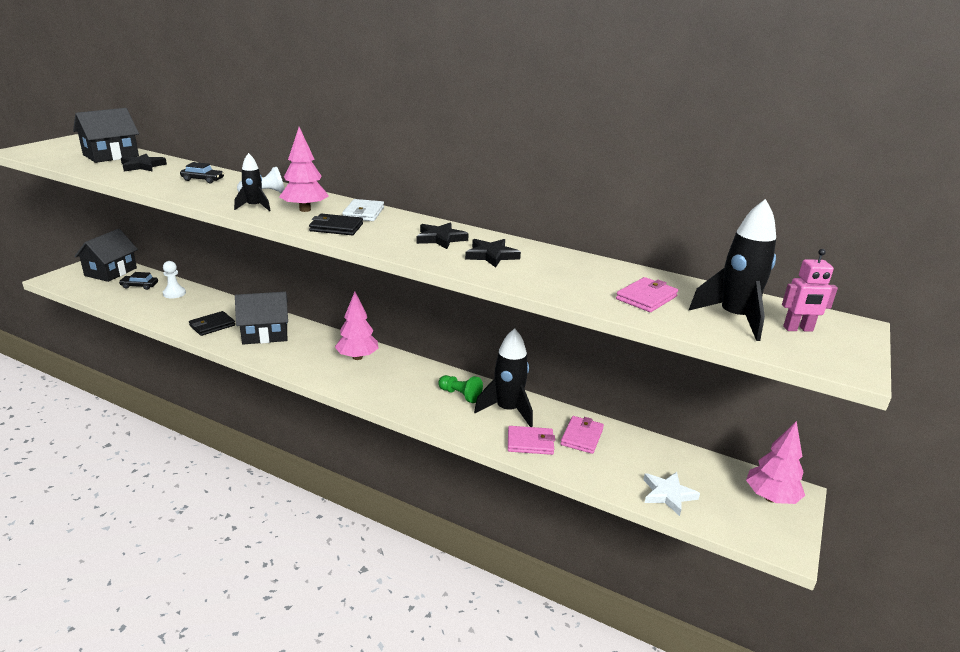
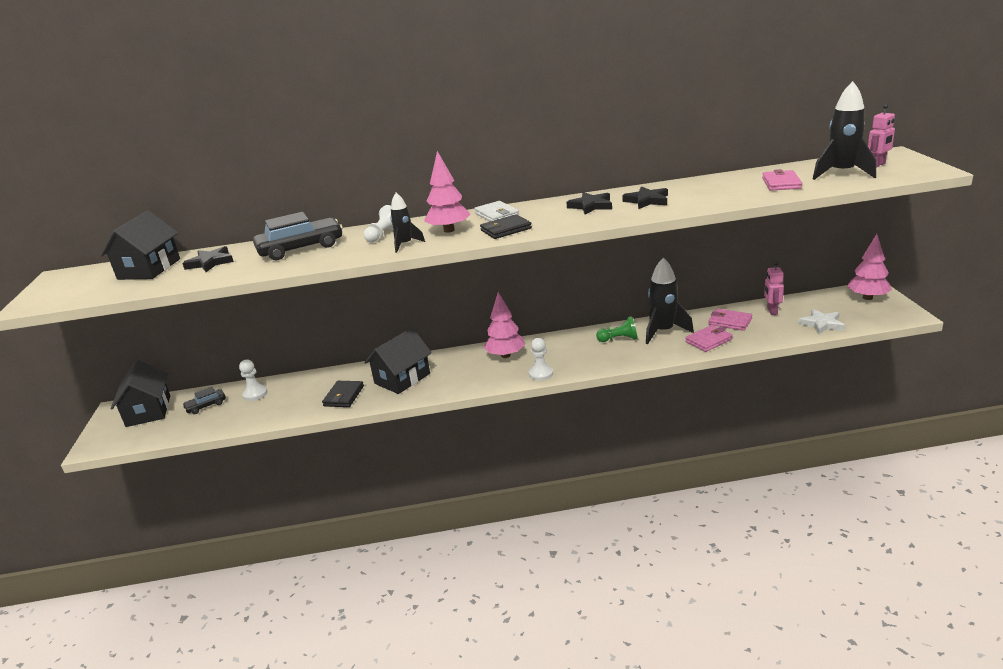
camera: 30 degrees left, 0 degrees up
(203, 179) = (301, 248): black car -> black car, size x1.97
(353, 388) = (541, 374): none -> white pawn
(581, 437) = (730, 322): pink wallet -> pink wallet turned 45 degrees counterclockwise
(641, 450) = (772, 311): none -> pink robot

